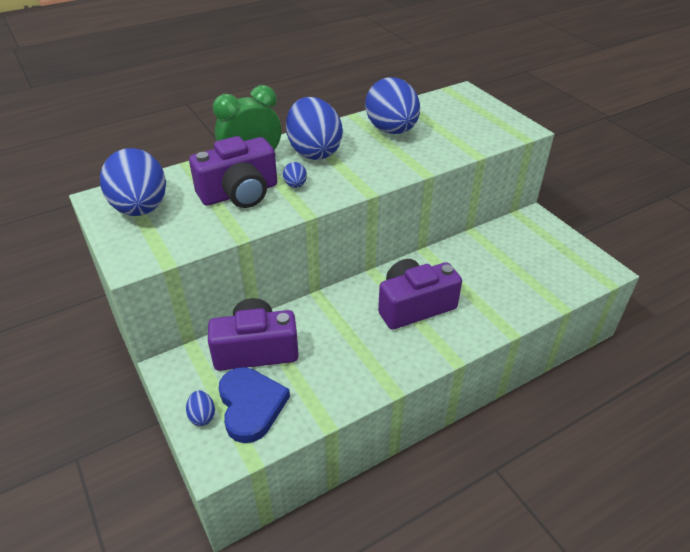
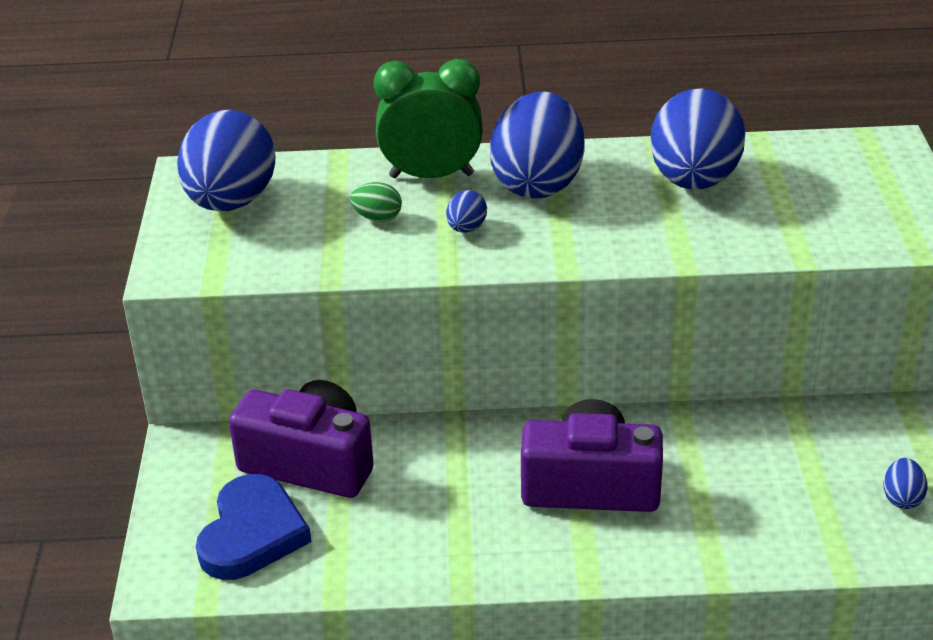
camera: 30 degrees right, 5 degrees down
(202, 416) = (182, 522): blue egg -> blue egg (902, 498)
(239, 193) = (377, 218): purple camera -> green egg

